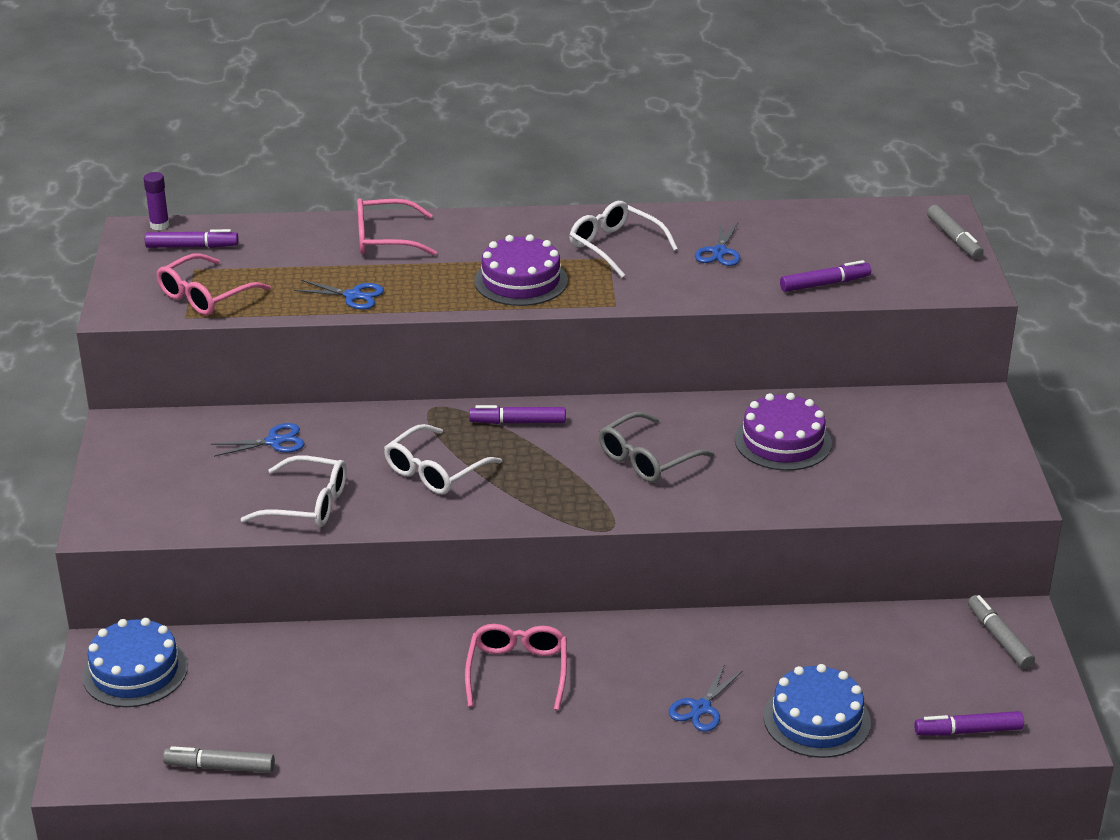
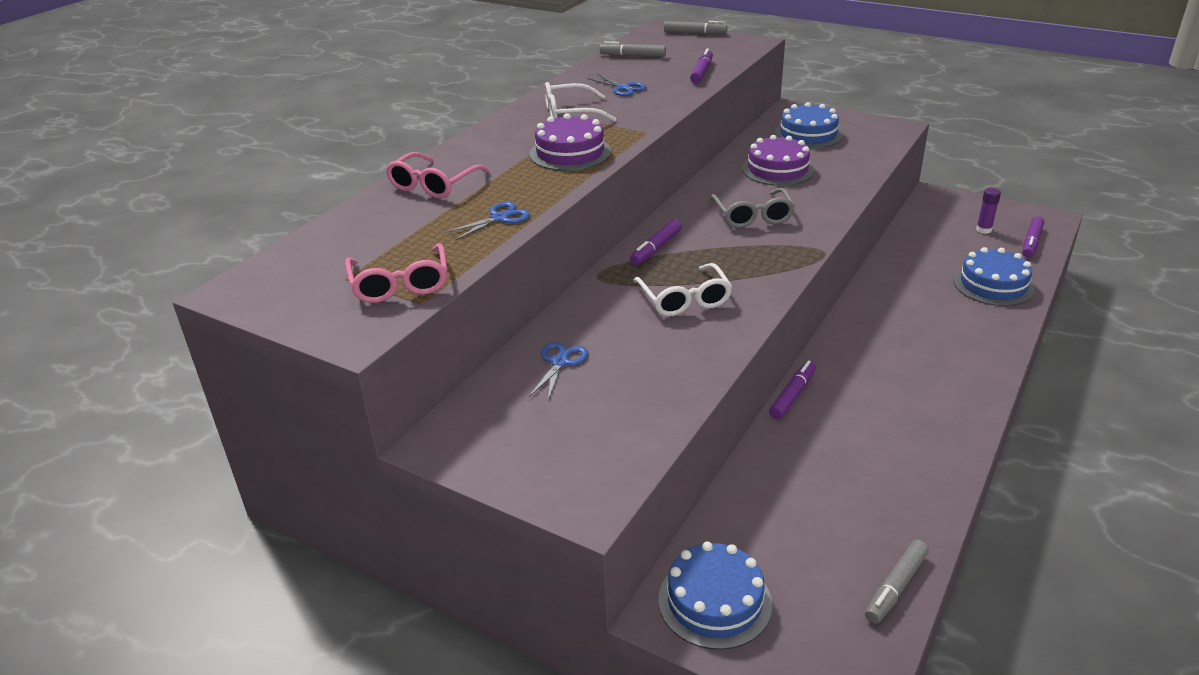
camera: 55 degrees left, 0 degrees up
(159, 225) = (240, 277): purple glue stick -> purple glue stick (983, 230)
(192, 246) = (305, 270): purple marker -> purple marker (792, 395)
(307, 504) = (671, 372): white glasses -> none
(517, 671) = (866, 382): pink glasses -> none
(701, 708) = (957, 321): blue scissors -> none
(909, 435) = (808, 134): none -> blue cake
(999, 638) = (949, 206): grey marker -> grey marker (633, 56)

